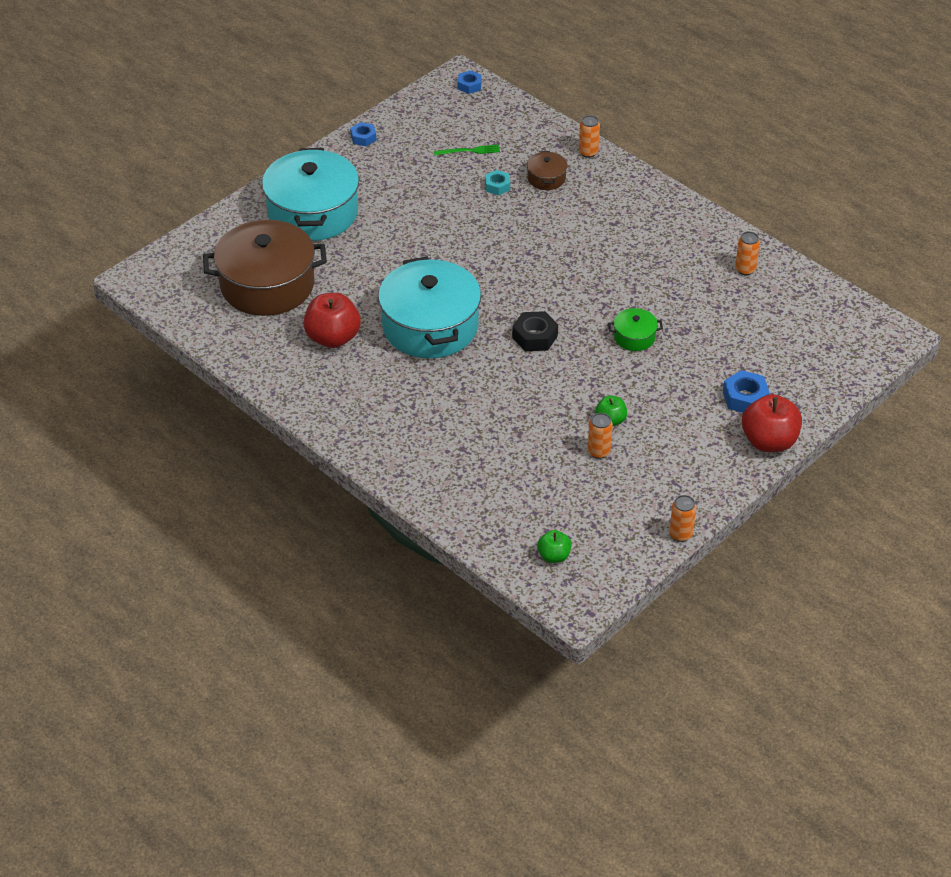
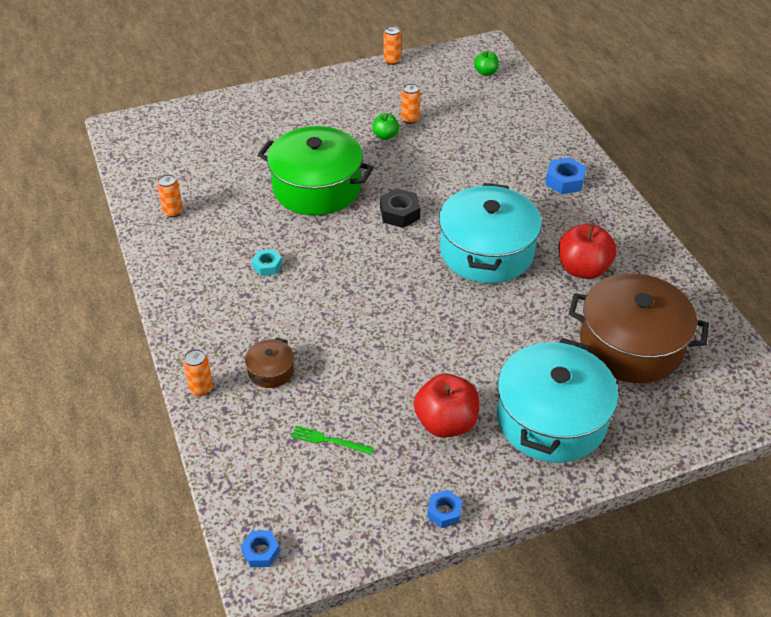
camera: 155 degrees left, 0 degrees up
(497, 186) = (329, 380): turquoise nut -> turquoise nut (267, 266)
(634, 337) = (317, 187): green pot -> green pot, size x2.31
(745, 398) = (272, 121): blue nut -> blue nut (564, 181)
(769, 441) = (283, 91): red apple -> red apple (446, 423)

